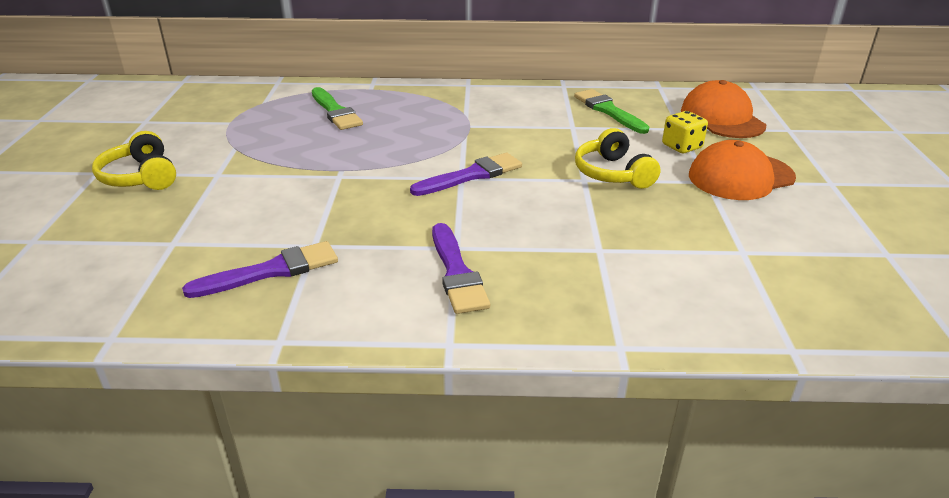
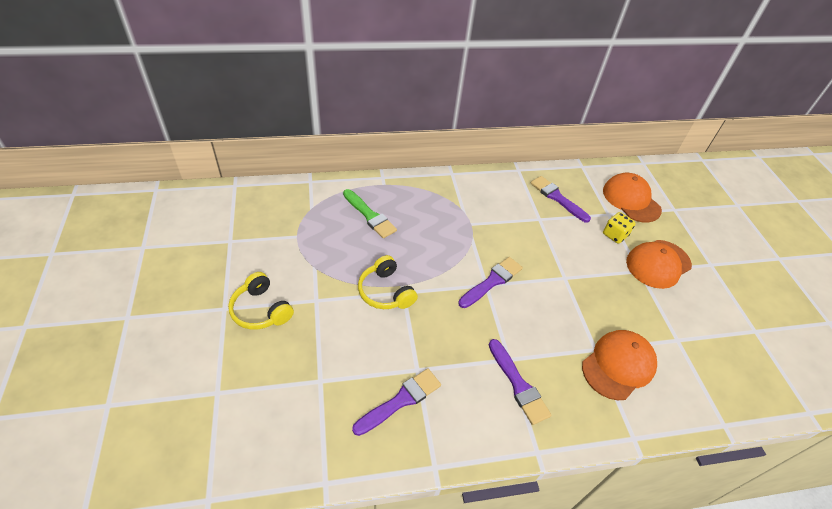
camera: 15 degrees left, 15 degrees up
(608, 111) = (557, 198): green brush -> purple brush
(612, 173) = (580, 269): yellow headphones -> yellow headphones (385, 291)
(629, 268) = (618, 365): none -> orange cap

